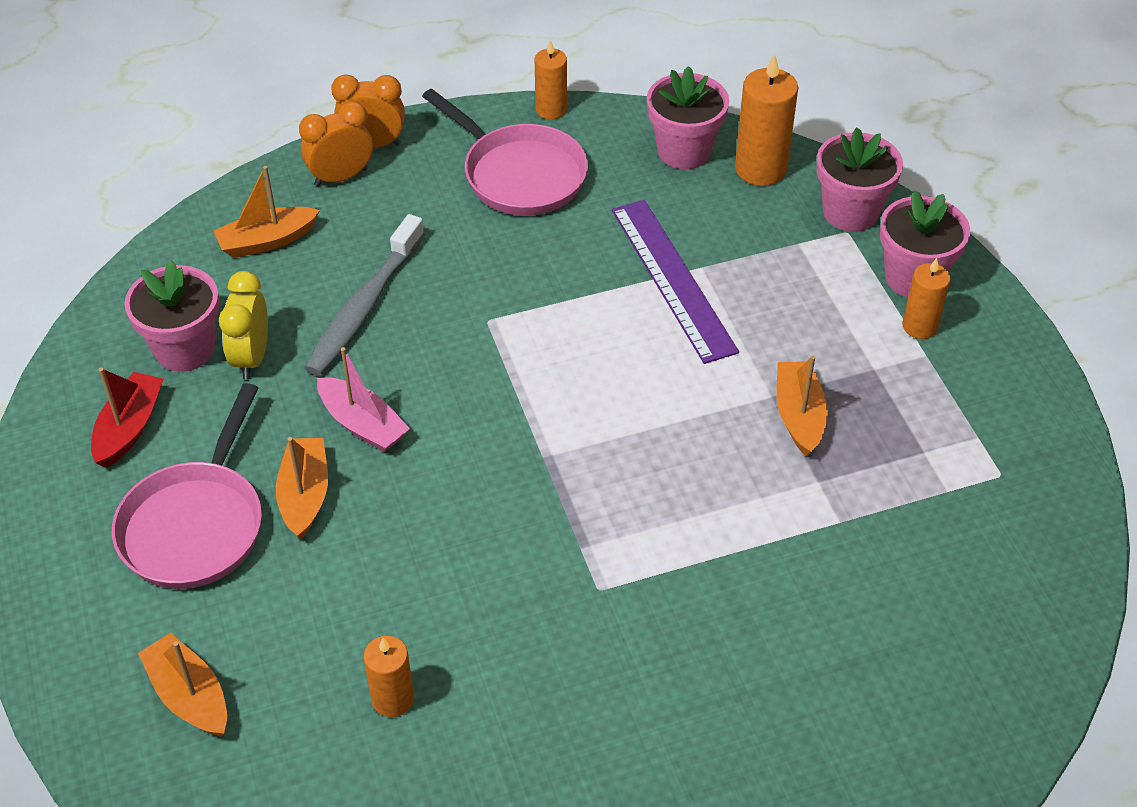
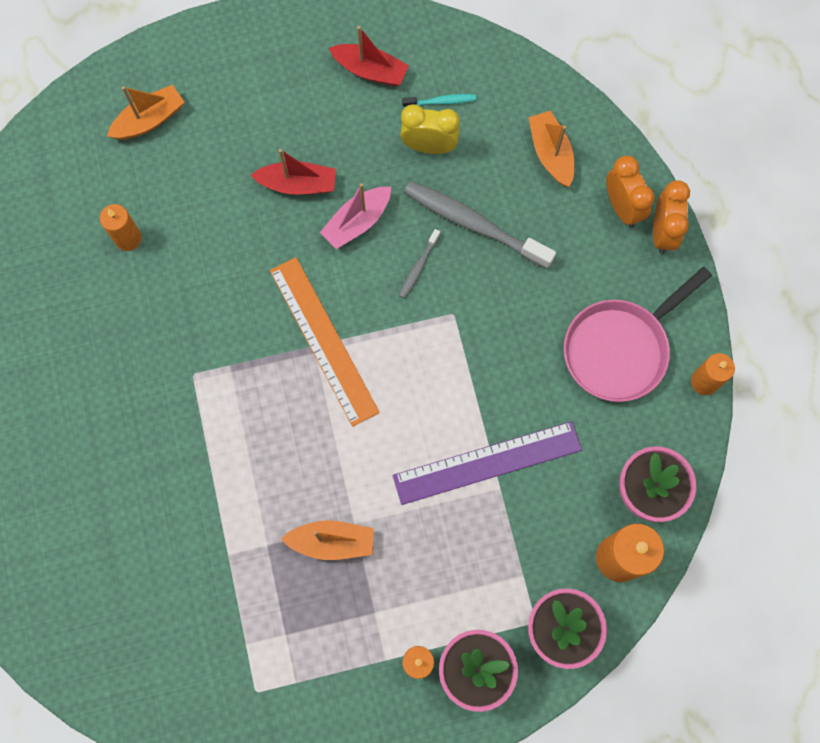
camera: 95 degrees right, 25 degrees up
(185, 349) = (441, 102): pink flower pot -> turquoise toothbrush
(195, 525) = (281, 117): pink pan -> none
(305, 495) = (298, 184): orange boat -> red boat
(425, 357) = (418, 267): none -> grey toothbrush
(535, 447) = (323, 340): none -> orange ruler

